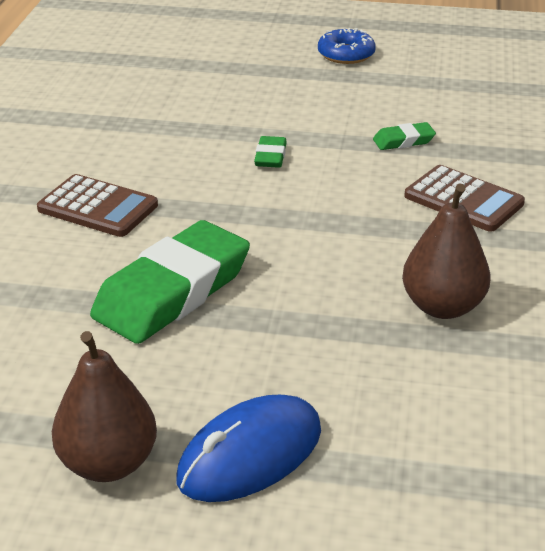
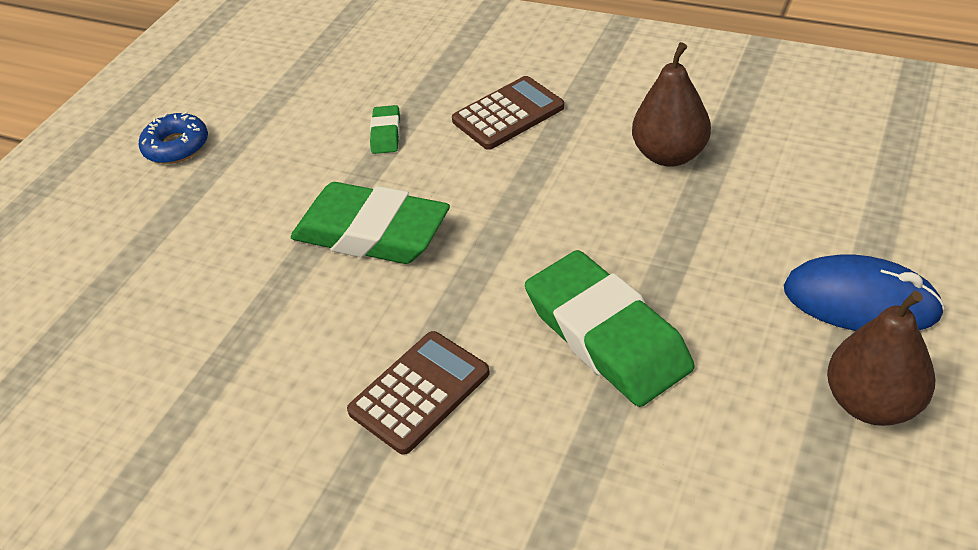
camera: 70 degrees left, 10 degrees up
(250, 455) = (860, 301): blue mouse -> blue mouse turned 45 degrees counterclockwise
(270, 156) = (371, 233): green eraser -> green eraser, size x2.30

